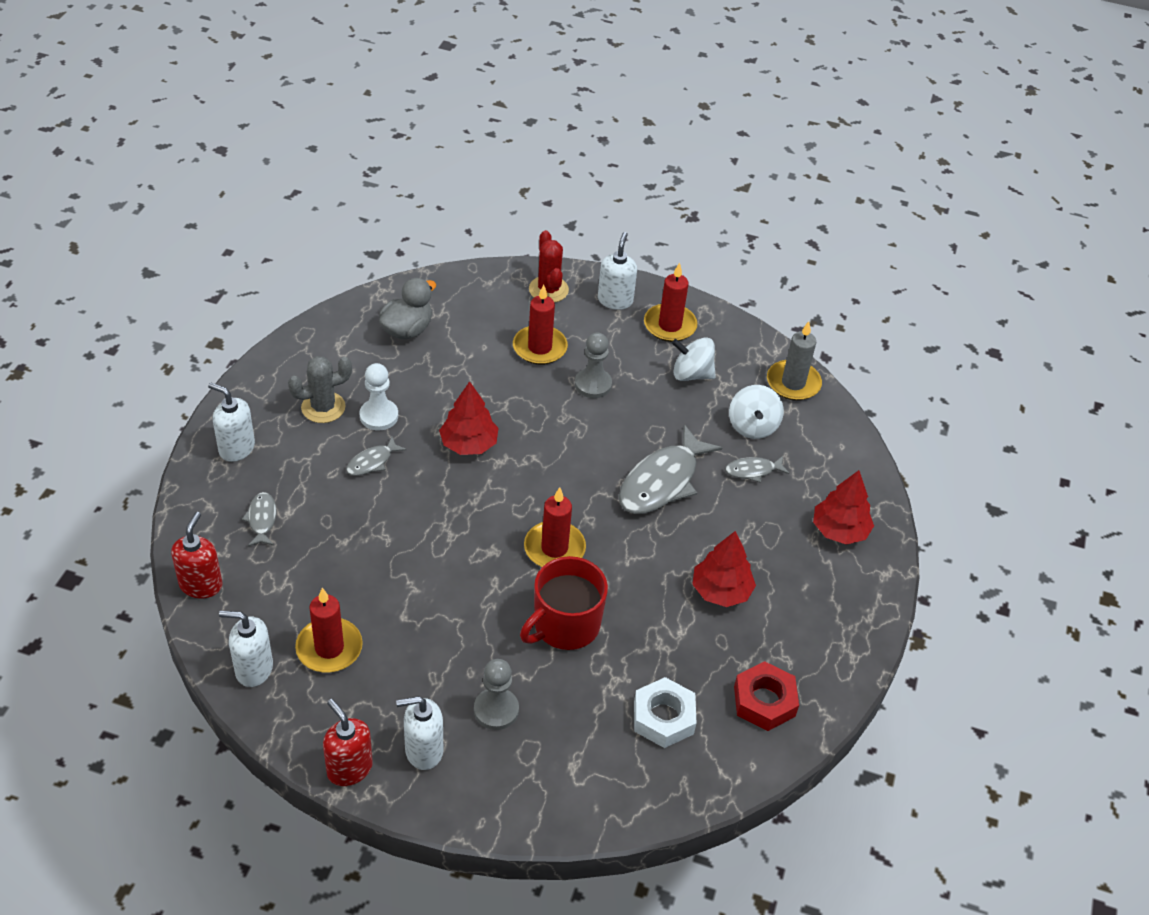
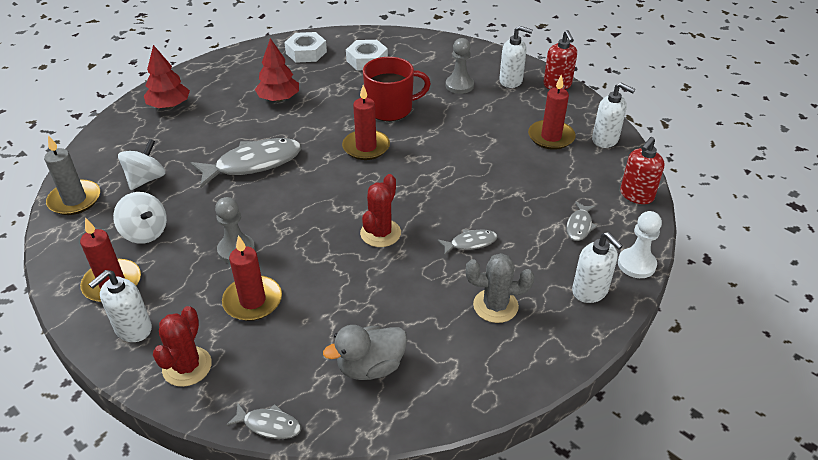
camera: 150 degrees left, 5 degrees down
(379, 416) = (446, 281): white pawn -> white pawn (636, 264)
(469, 444) = (380, 233): red tree -> red cactus
(753, 471) = (182, 152): grey fish -> grey fish (269, 425)
(764, 701) = (306, 52): red nut -> white nut

